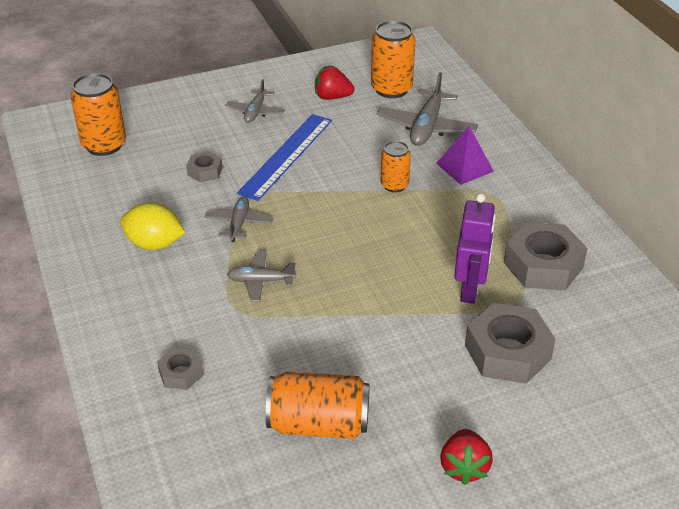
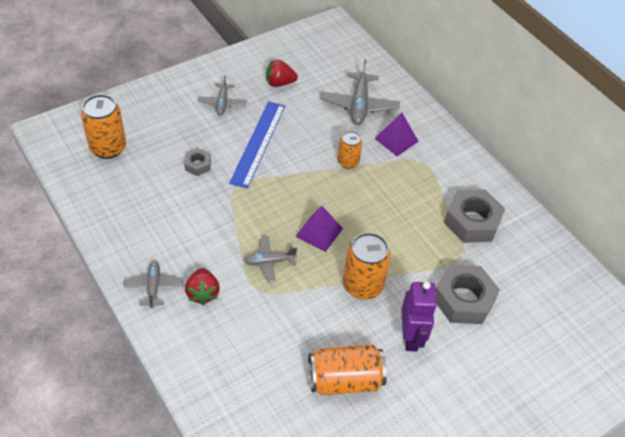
camera: 15 degrees left, 10 degrees up
(154, 244) = (177, 238): yellow lemon -> none
(180, 373) = (231, 352): grey nut -> none
(238, 224) = (238, 211): grey plane -> grey plane (153, 287)
(334, 256) = (319, 232): none -> purple pyramid
(391, 89) = (323, 71): orange can -> orange can (362, 285)
(464, 467) = (455, 399): red strawberry -> red strawberry (203, 293)
(470, 289) = (425, 249): purple robot -> purple robot (411, 337)

